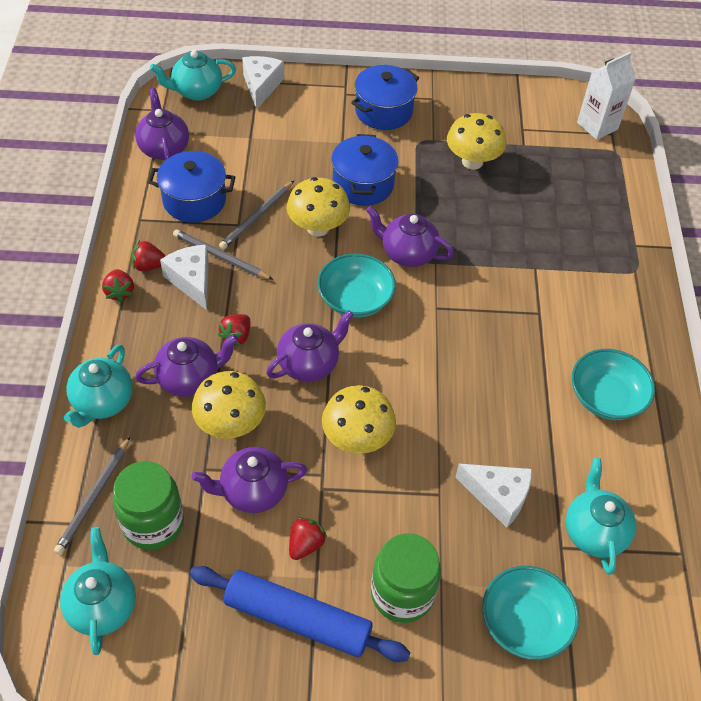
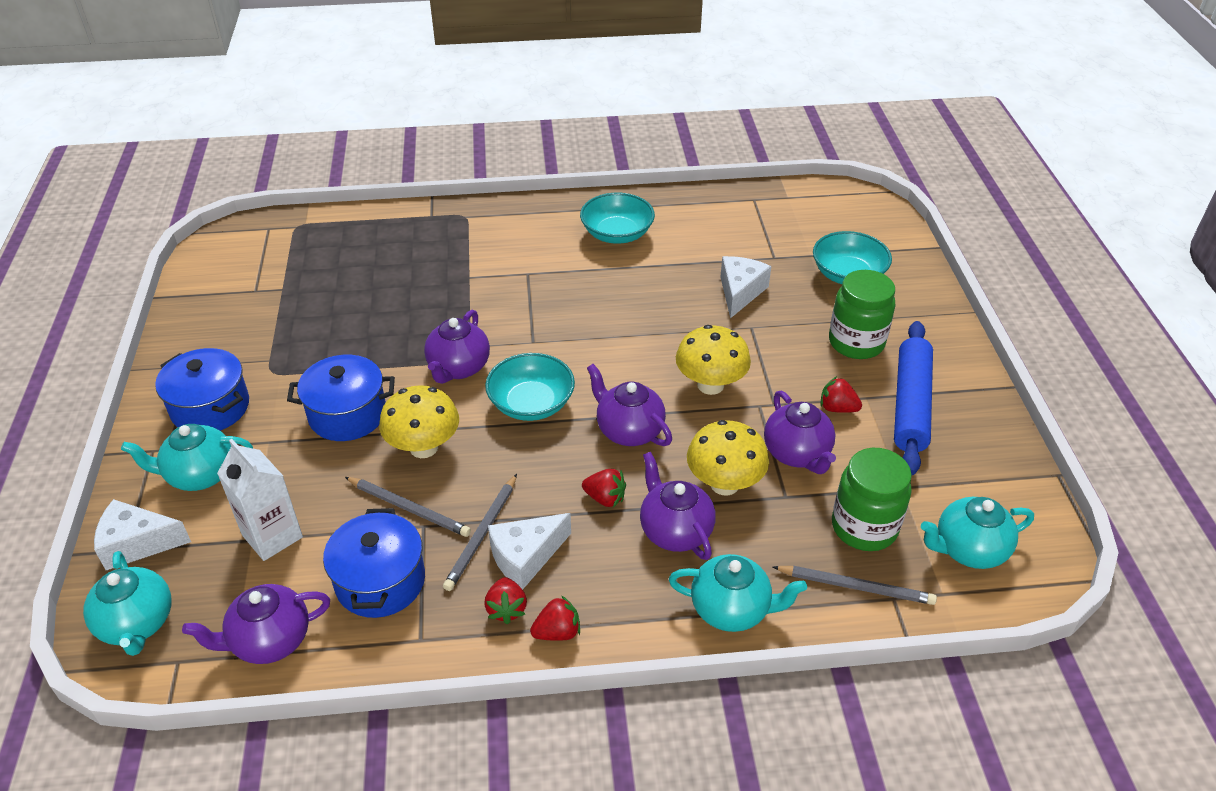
camera: 95 degrees left, 10 degrees down
(472, 161) = (309, 326): yellow mushroom -> none
(594, 531) = (753, 241): turquoise teapot -> turquoise teapot (200, 475)
(597, 126) = (255, 237): white carton -> white carton (272, 536)

